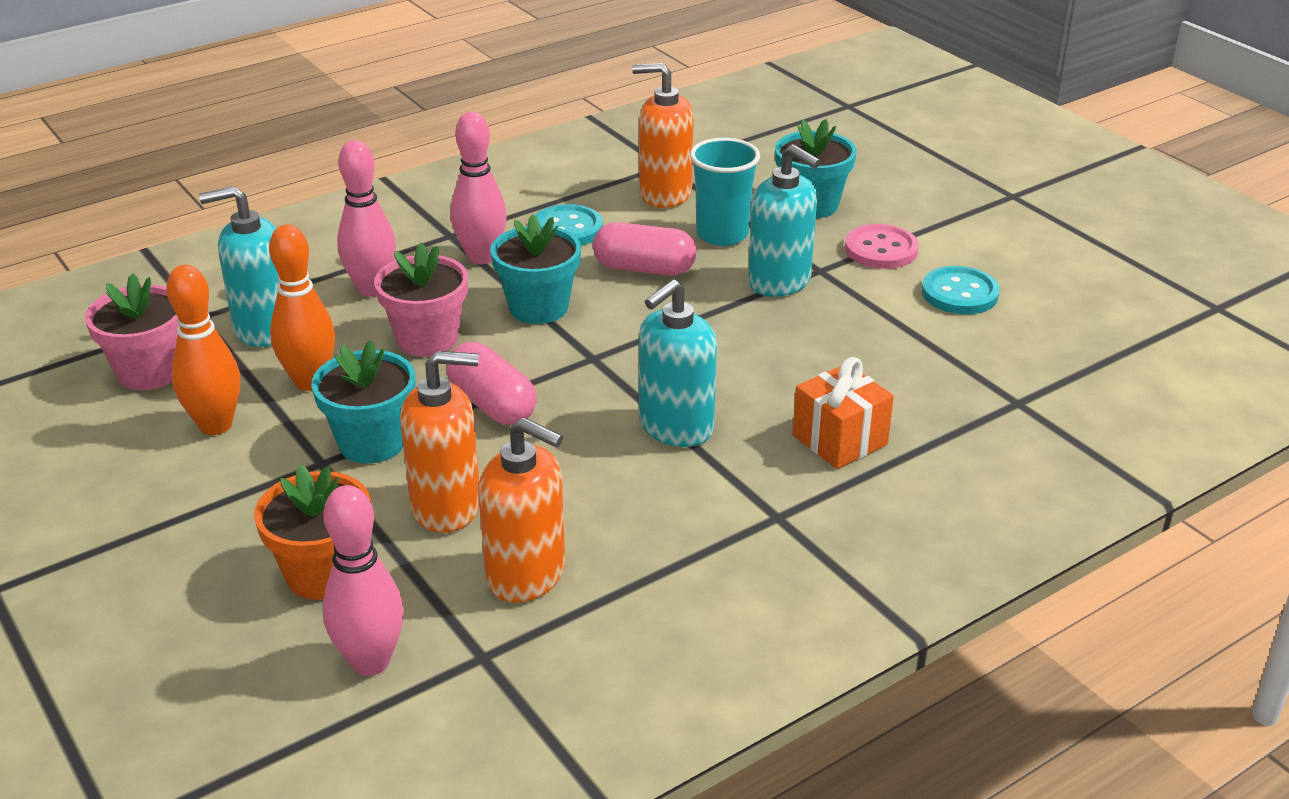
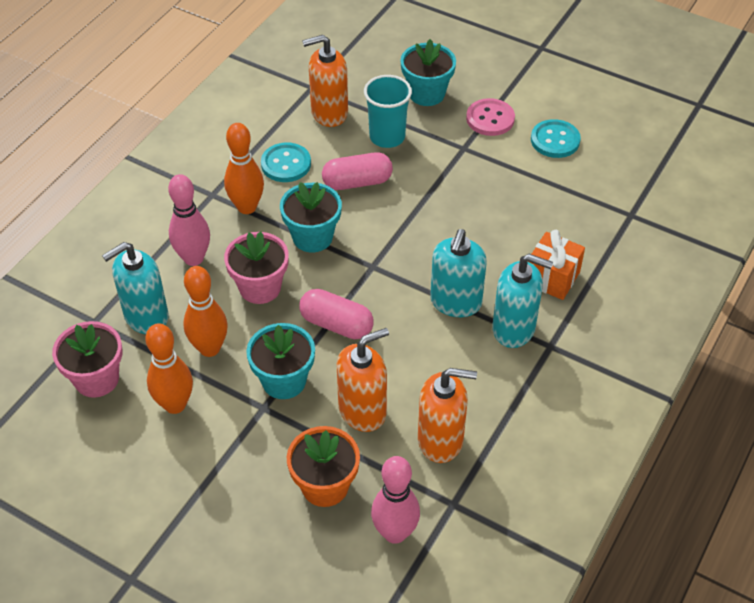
camera: 25 degrees left, 15 degrees up
(481, 257) = (247, 207): pink bowling pin -> orange bowling pin
(780, 282) = (446, 166): turquoise soap dispenser -> turquoise soap dispenser (514, 329)

